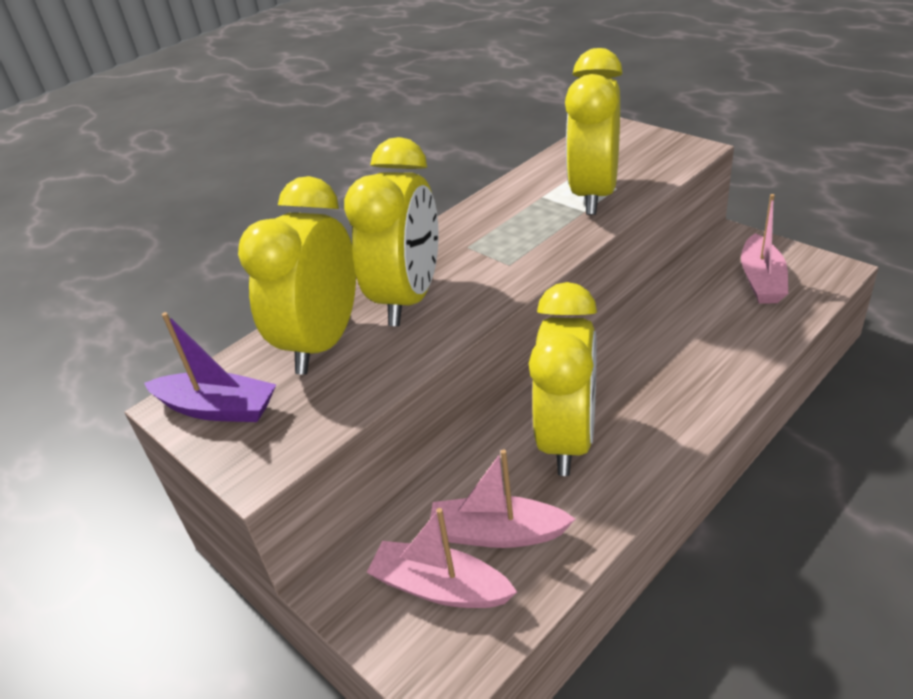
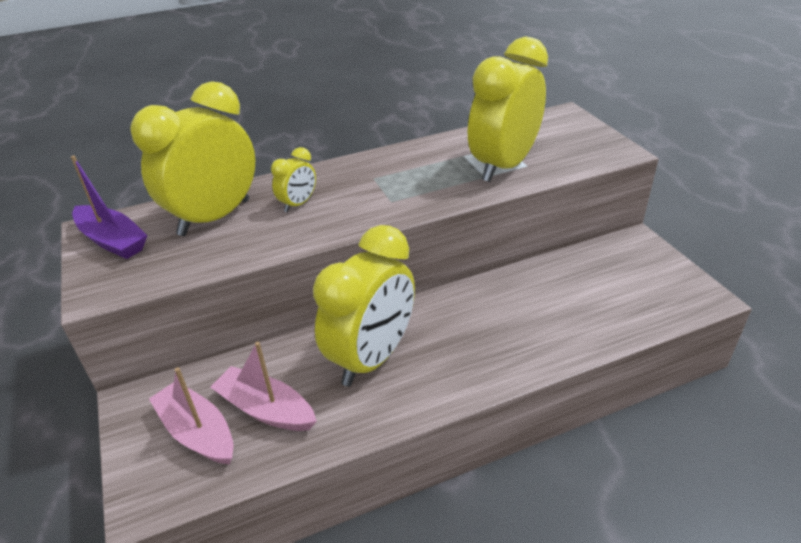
camera: 20 degrees right, 0 degrees up
(408, 299) = (298, 204): yellow clock -> yellow clock, size x0.45
(761, 280) = (631, 285): pink boat -> none

